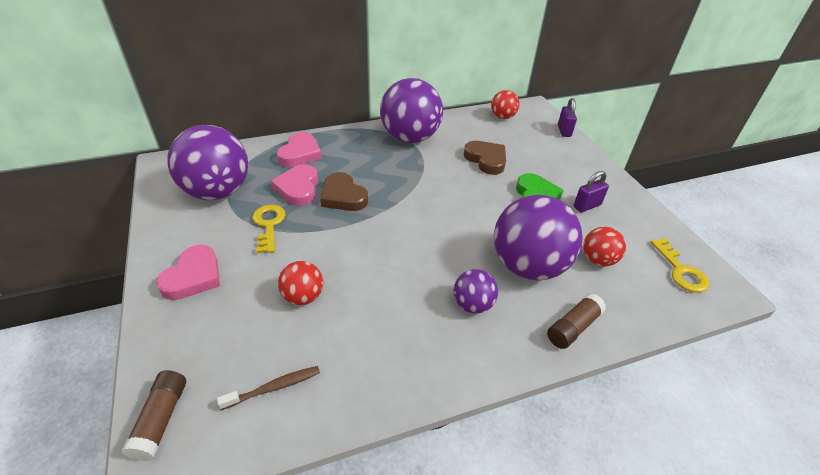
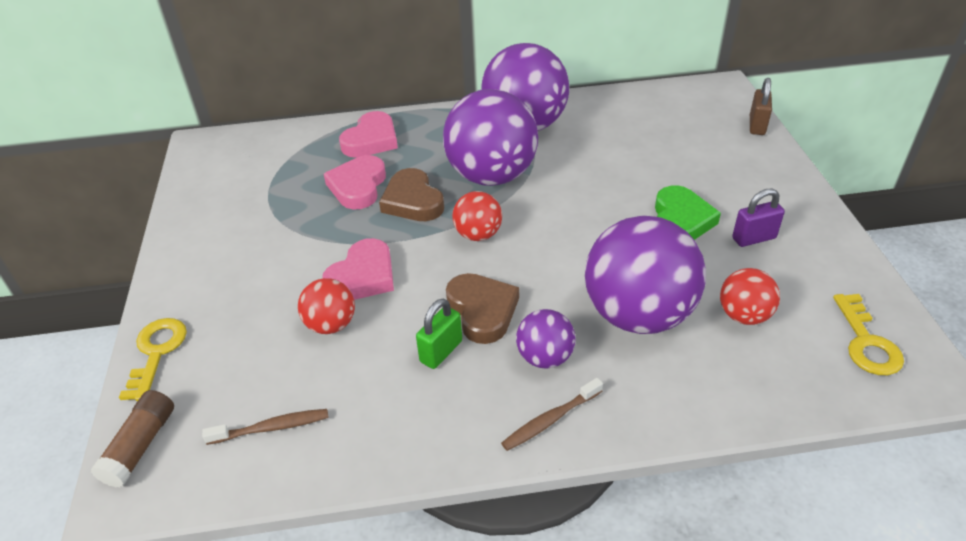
camera: 15 degrees right, 0 degrees up
(193, 276) = (208, 287): pink heart -> pink heart (363, 276)
(218, 192) = (258, 184): purple ball -> purple ball (491, 176)
(269, 225) = (310, 231): yellow key -> yellow key (156, 353)
(395, 308) = (441, 351): none -> green padlock
(486, 160) = (624, 162): brown heart -> brown heart (482, 311)
(490, 352) = (550, 420): none -> brown toothbrush
(502, 117) = (669, 100): red ball -> red ball (478, 234)
(564, 131) = (757, 126): purple padlock -> brown padlock
(573, 327) = (675, 402): brown glue stick -> none

